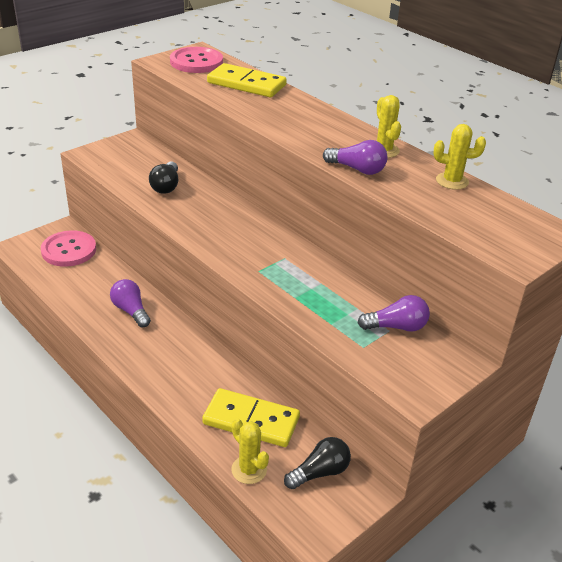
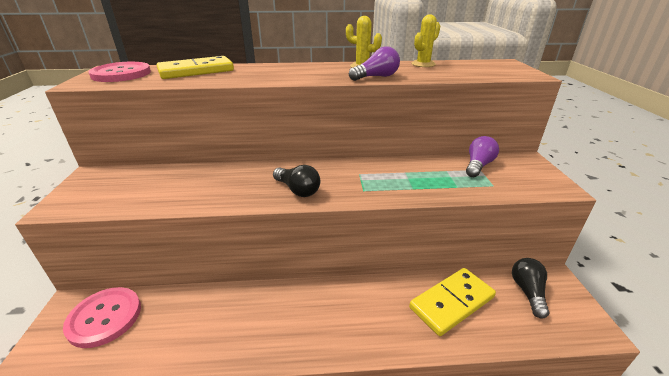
camera: 50 degrees left, 5 degrees down
(131, 311) = (250, 313): purple light bulb -> none
(166, 186) = (189, 186): black light bulb -> black light bulb (297, 190)
(249, 470) = (510, 333): yellow cactus -> none

